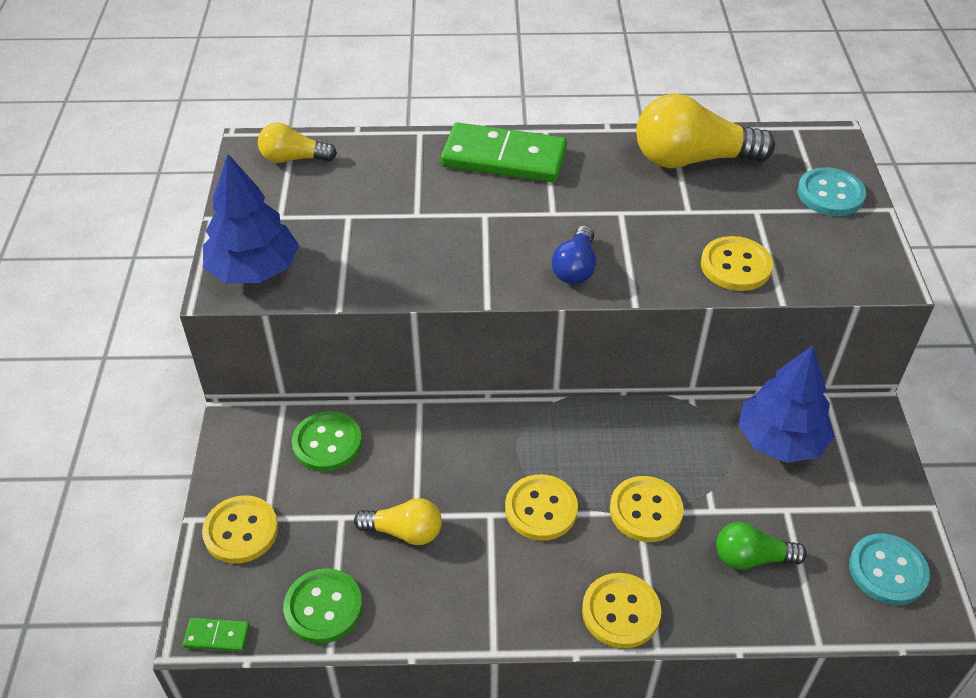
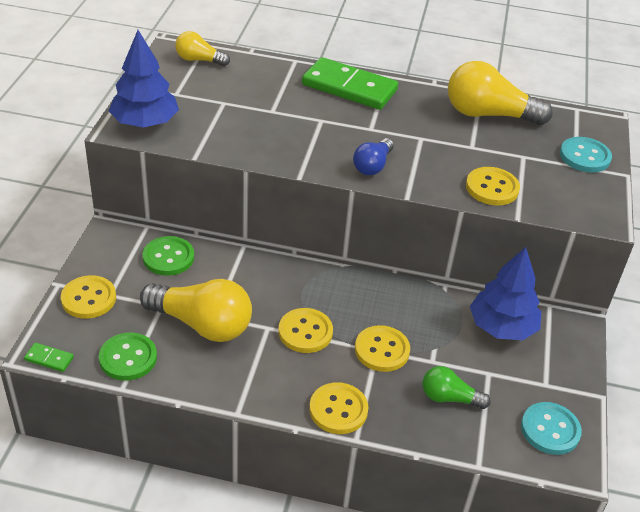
camera: 10 degrees right, 5 degrees down
(404, 532) = (202, 324): yellow light bulb -> yellow light bulb, size x1.82

